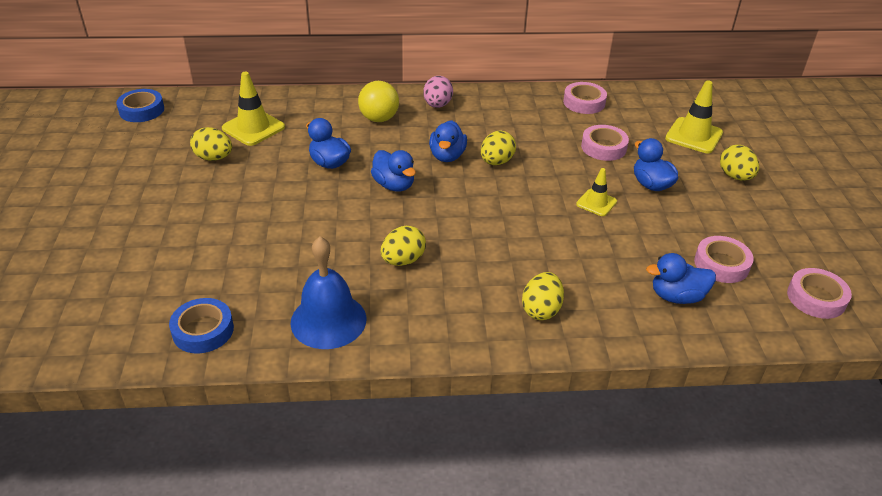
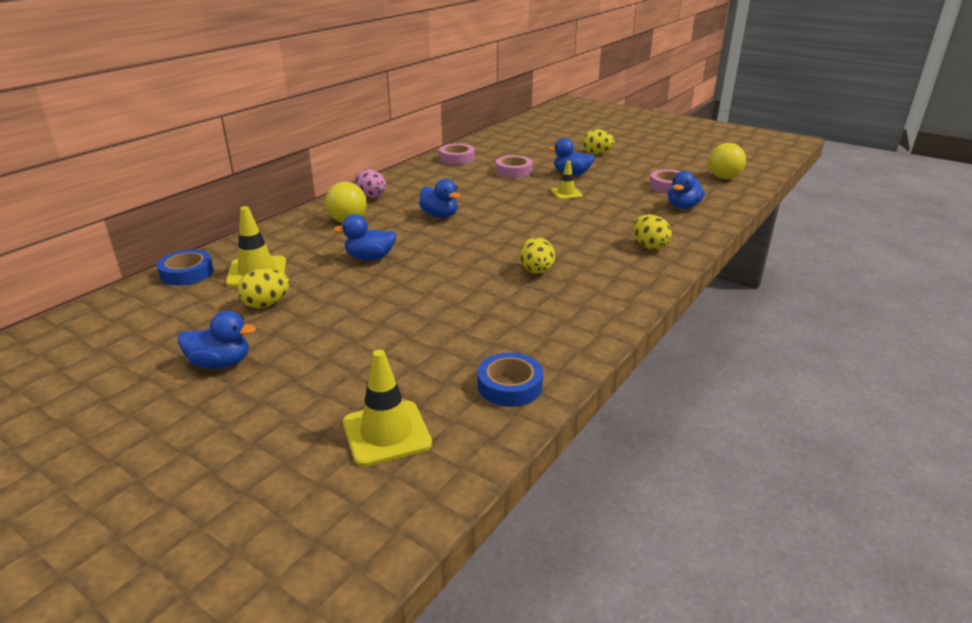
camera: 50 degrees left, 10 degrees down
(141, 110) = (108, 317): blue tape -> blue tape (187, 273)
(328, 320) = (568, 323): blue bell -> none
(394, 185) = (442, 244): blue duck -> blue duck (221, 363)
(496, 162) = (475, 204): yellow egg -> none
(694, 136) = (543, 147): yellow traffic cone -> yellow traffic cone (386, 433)
(816, 298) = (723, 177): pink tape -> yellow ball

